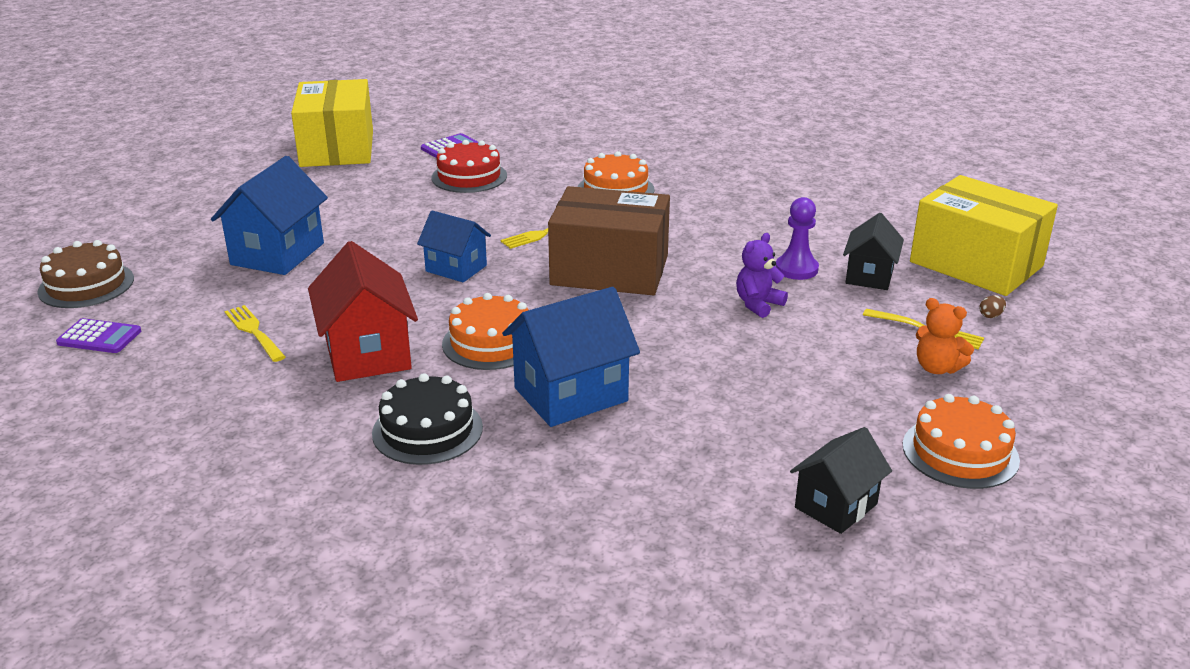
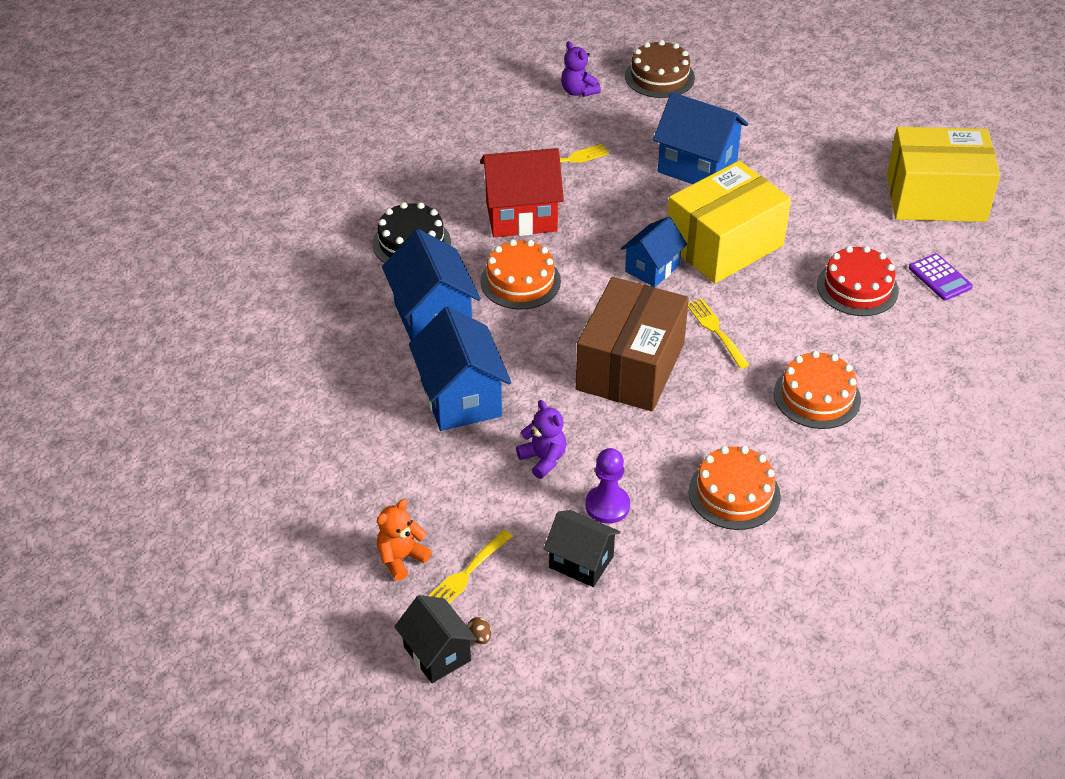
camera: 100 degrees right, 15 degrees up
(99, 337) = (578, 91): purple calculator -> purple teddy bear
(696, 360) = (461, 398): none -> blue house
(836, 506) = (249, 437): black house -> black house (437, 654)
(960, 452) = (281, 530): orange cake -> orange cake (734, 493)
(976, 264) = (590, 668): yellow box -> yellow box (724, 244)

